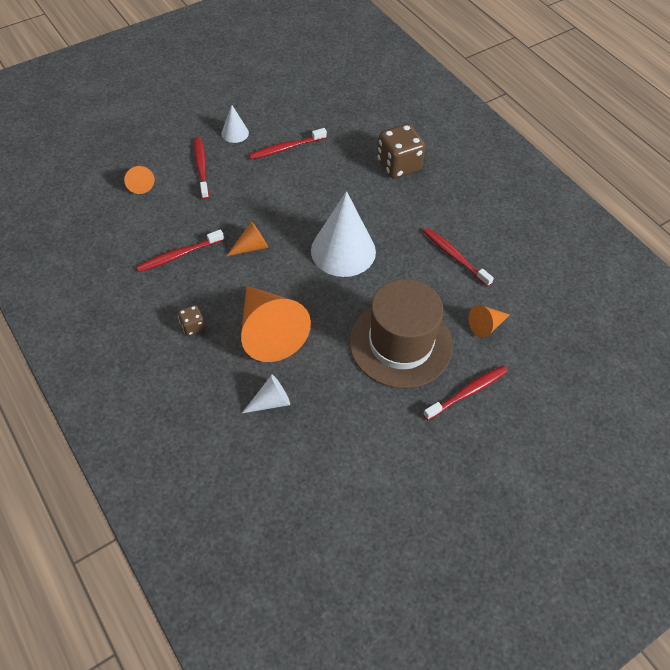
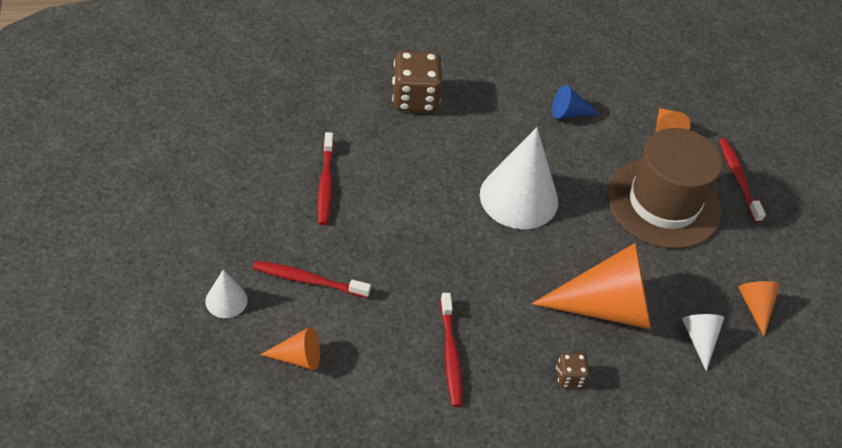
camera: 70 degrees left, 5 degrees down
(235, 133) = (265, 223): white cone -> white cone (226, 300)
(251, 247) = (472, 277): orange cone -> orange cone (755, 307)
(454, 256) = (569, 113): red toothbrush -> blue cone

